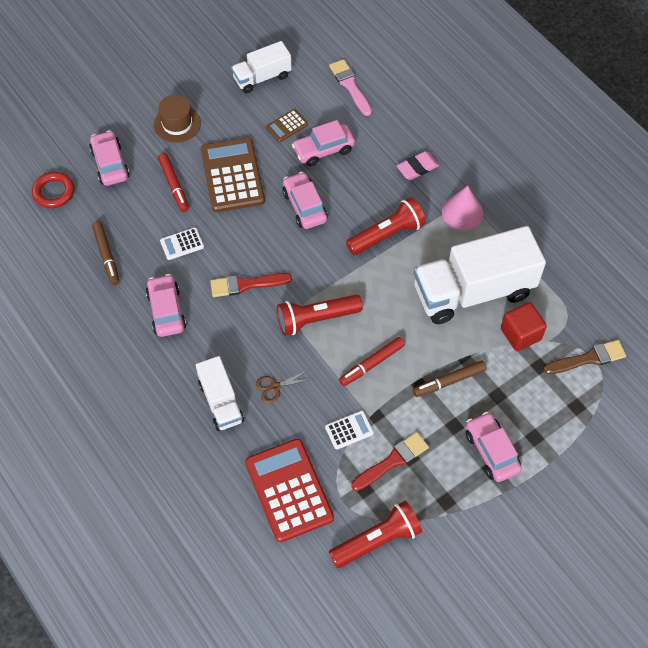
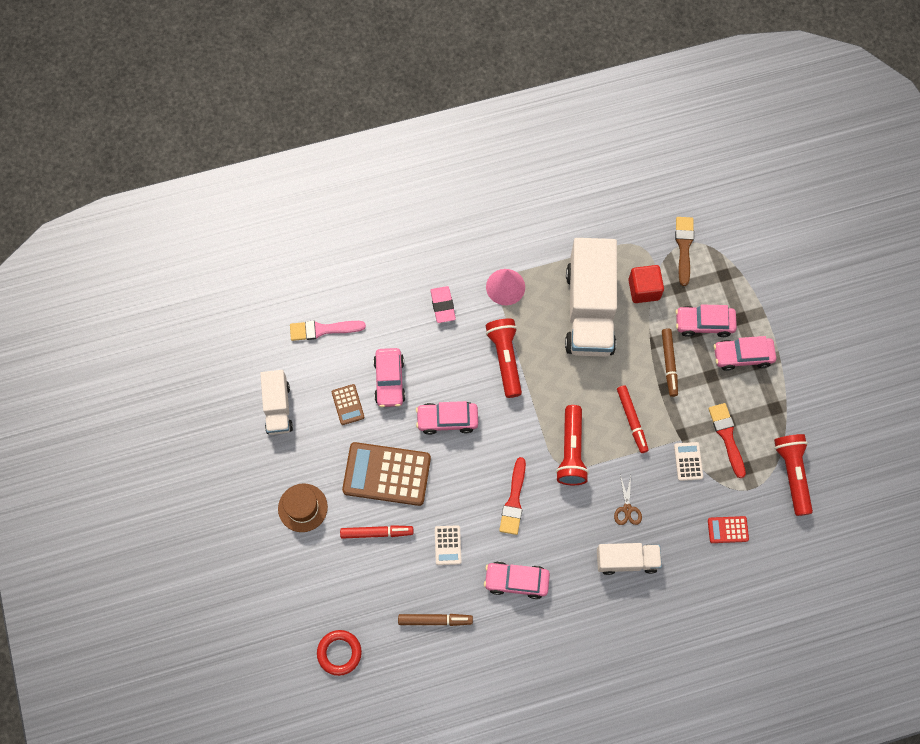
camera: 70 degrees left, 10 degrees up
(110, 164) = (326, 587): pink car -> pink car (704, 324)
(289, 490) = (727, 529): red calculator -> red calculator, size x0.47

